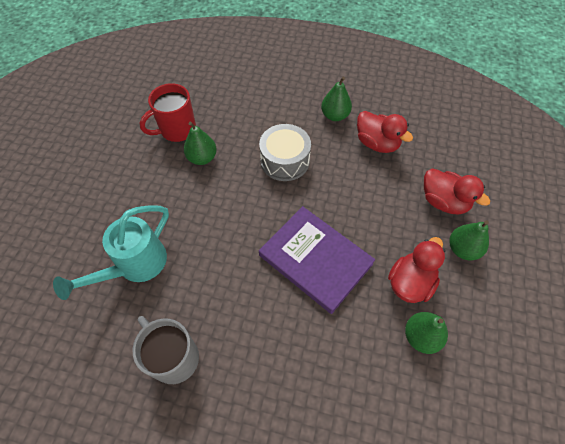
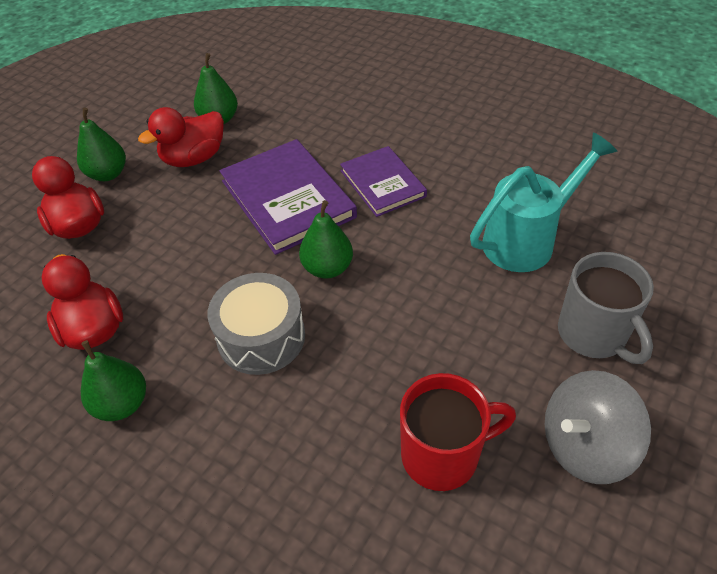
camera: 160 degrees left, 10 degrees down
(110, 148) = (585, 445): none -> grey spinning top
(174, 357) = (481, 150): grey mug -> grey mug (593, 334)
(202, 158) = (403, 377): green pear -> green pear (327, 268)
(249, 294) = (383, 183): none -> purple book

